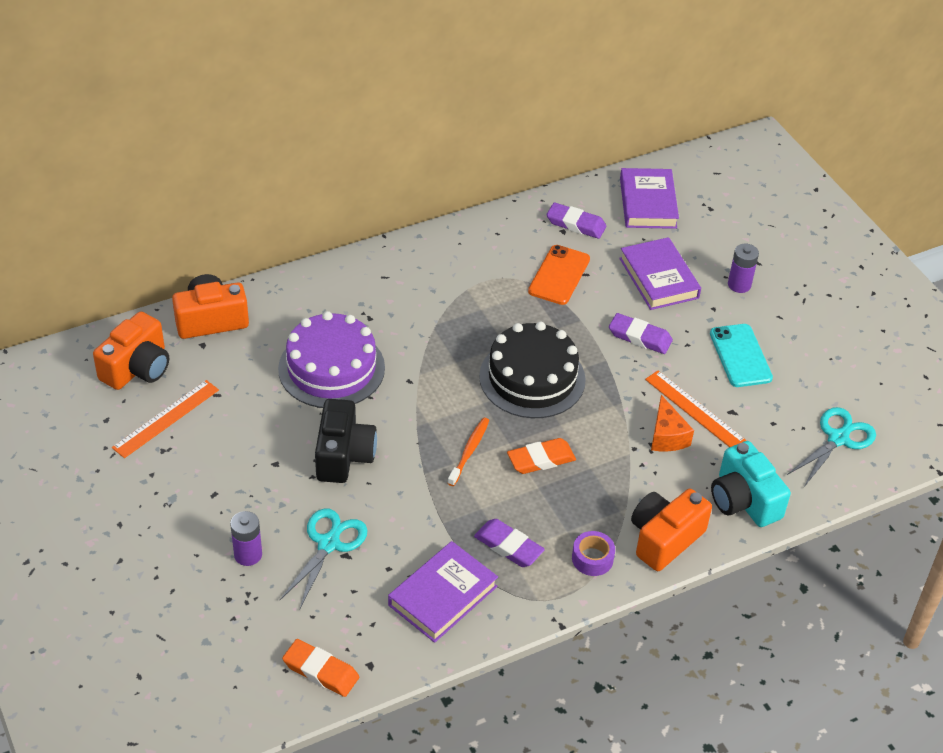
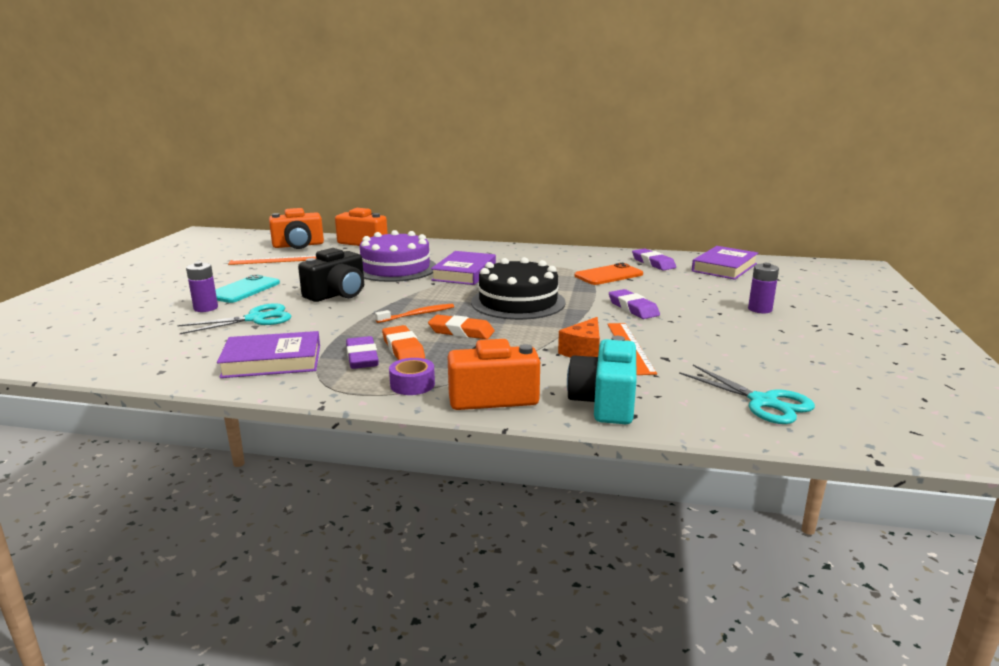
camera: 40 degrees right, 25 degrees down
(321, 671) = (130, 361): orange eraser -> orange eraser (403, 349)
(659, 278) = (688, 292): purple book -> purple book (464, 273)
(740, 356) = (714, 336): turquoise phone -> turquoise phone (244, 290)
(838, 439) = (763, 402): turquoise scissors -> turquoise scissors turned 60 degrees clockwise

